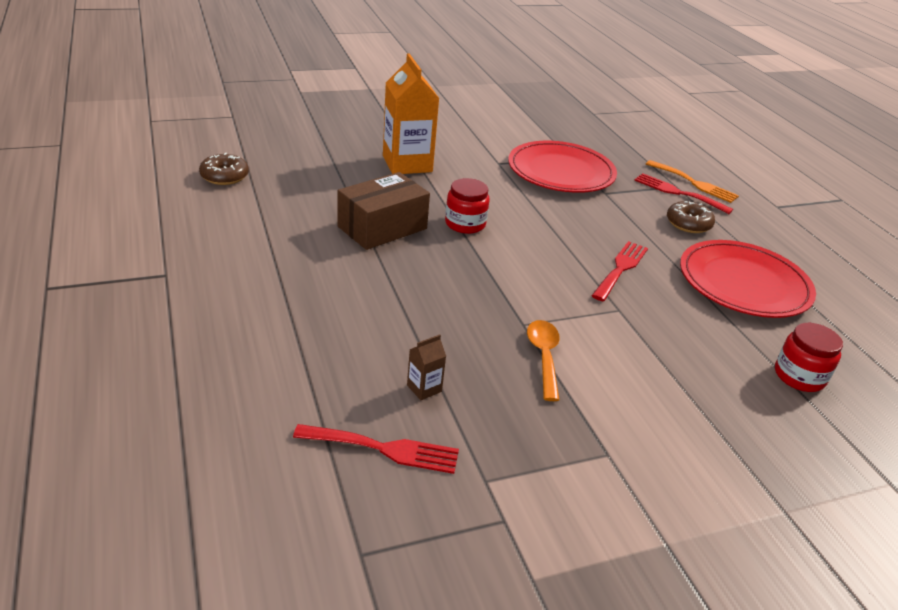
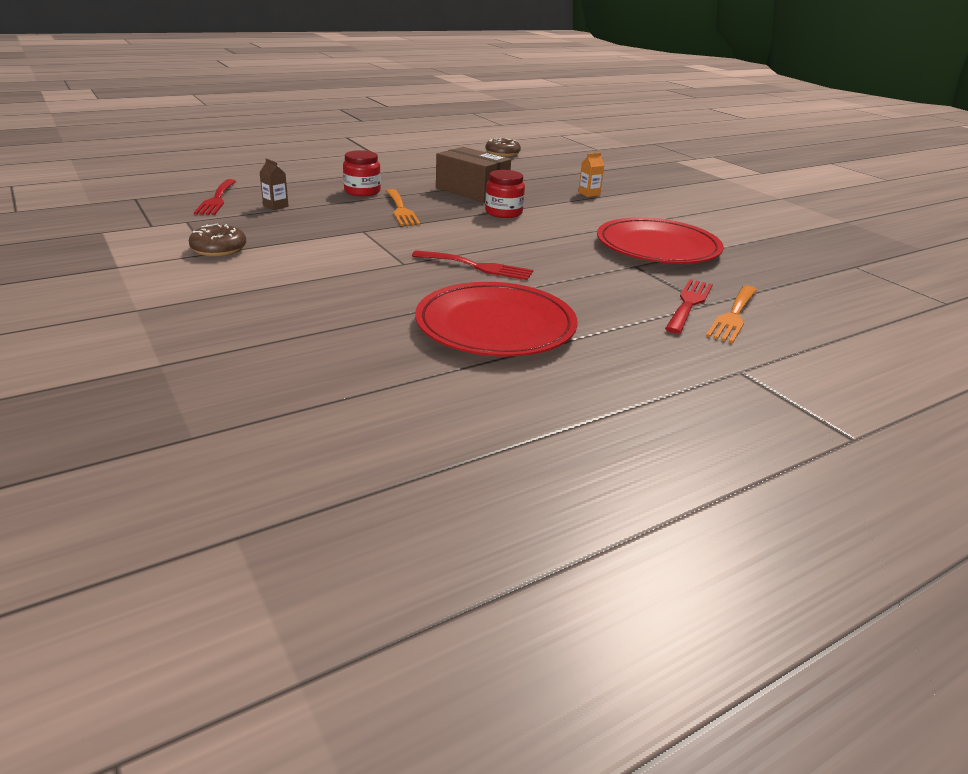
camera: 80 degrees right, 5 degrees down
(407, 164) = (589, 194): orange carton -> orange carton, size x0.41
(449, 287) = (401, 210): none -> orange fork
(543, 357) = (321, 236): orange spoon -> none
(688, 224) = (611, 304): brown donut -> brown donut (219, 249)
(799, 376) = (324, 337): red jar -> red jar (362, 191)

